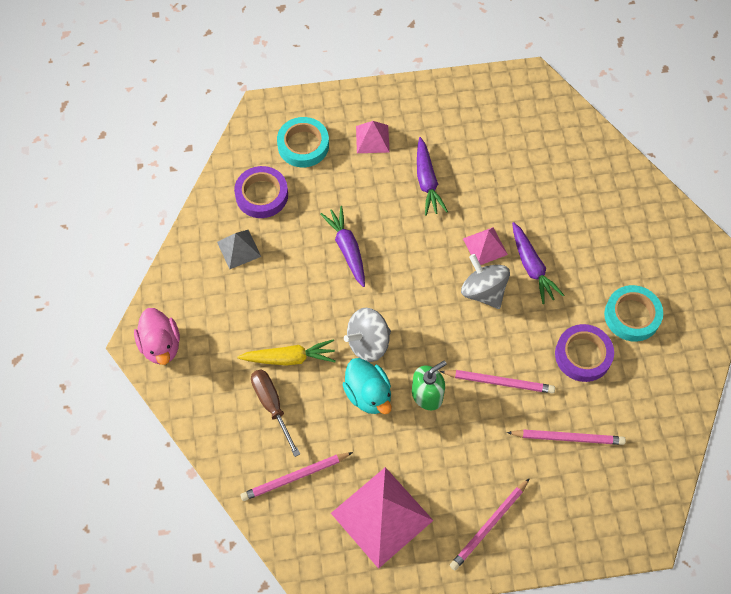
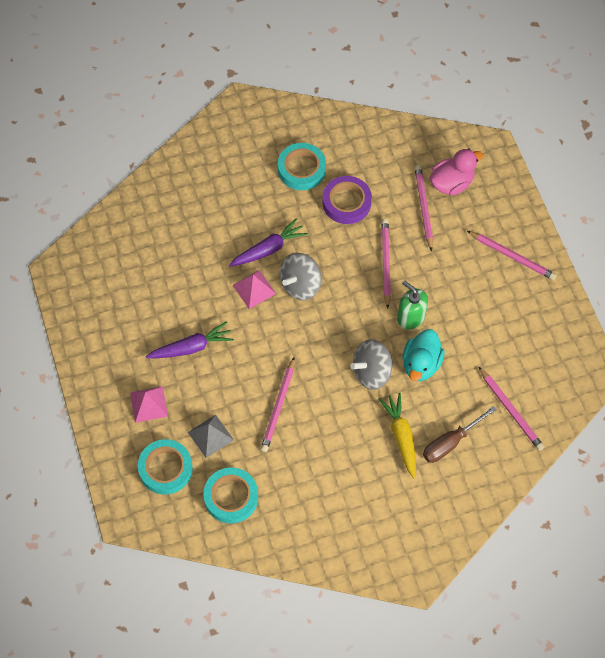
camera: 100 degrees left, 0 degrees up
(161, 345) = (414, 555): pink duck -> pink duck (451, 183)
(239, 249) = (296, 506): grey pyramid -> grey pyramid (210, 436)
(262, 195) = (231, 497): purple tape -> turquoise tape
(347, 249) = (278, 406): purple carrot -> pink pencil
(368, 343) = (371, 372): grey spinning top -> grey spinning top turned 105 degrees clockwise
(368, 394) = (421, 364): turquoise duck -> turquoise duck turned 150 degrees clockwise
(382, 517) = (526, 336): pink pyramid -> none

